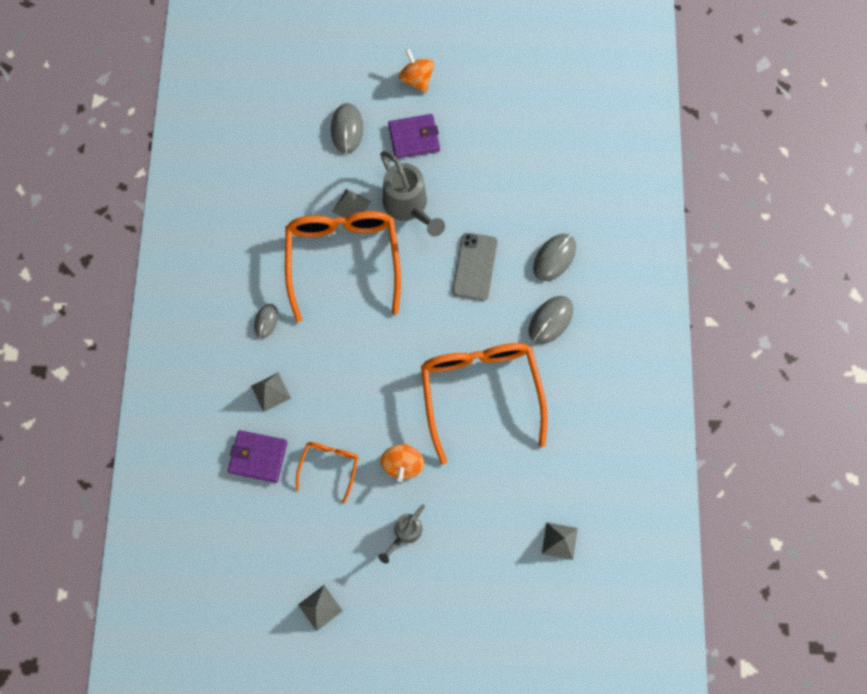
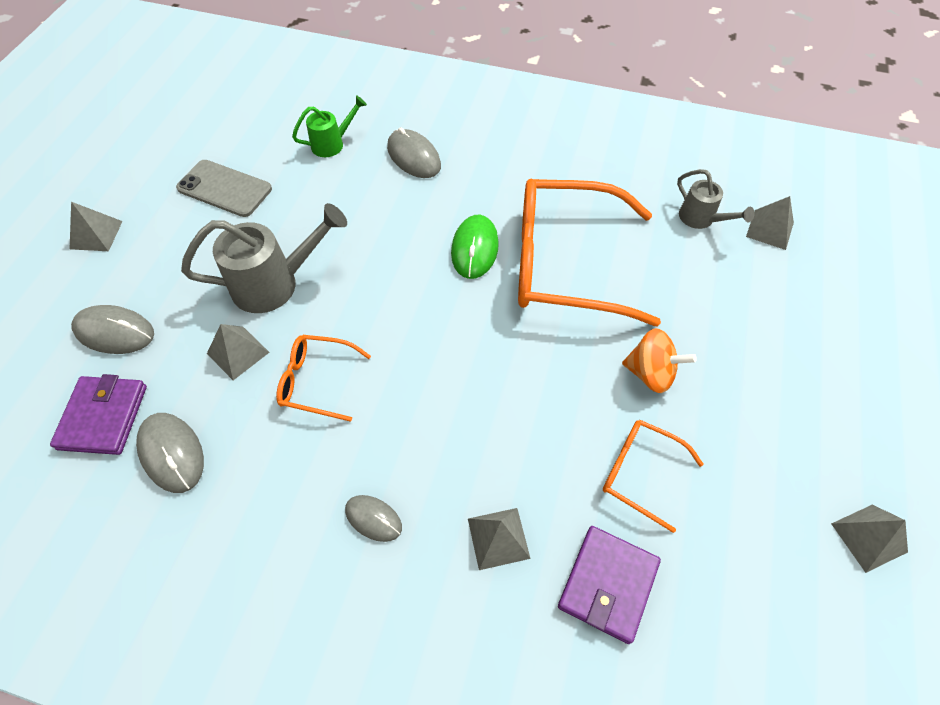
camera: 75 degrees left, 15 degrees down
(343, 259) = (316, 381): orange glasses -> orange glasses, size x0.48
(405, 533) = (752, 392): grey watering can -> grey watering can (701, 219)
(414, 138) = (179, 256): purple wallet -> purple wallet (103, 417)
(416, 79) = (96, 235): orange spinning top -> grey pyramid
(475, 266) = (393, 232): grey phone -> grey phone (224, 189)
(476, 326) = (474, 249): none -> green mouse
(549, 195) = (332, 144): none -> green watering can
(550, 320) = (491, 177): grey mouse -> grey mouse (171, 453)

